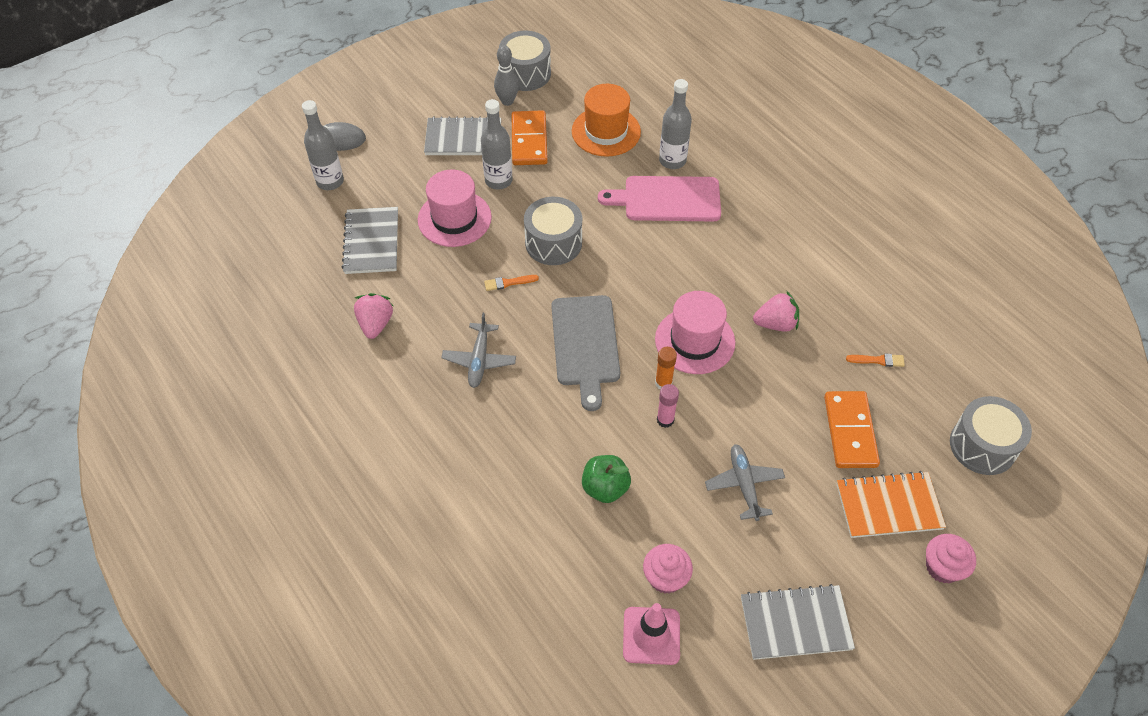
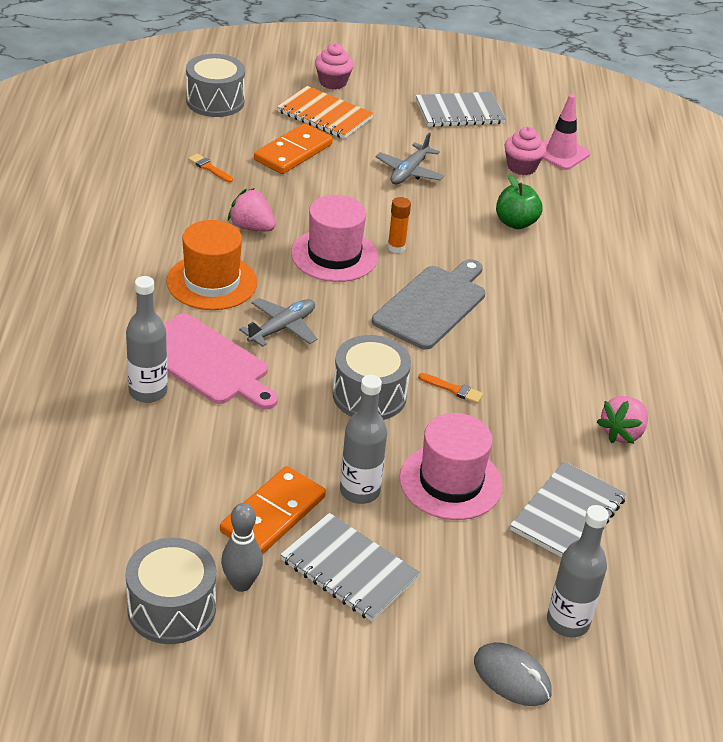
camera: 145 degrees left, 15 degrees down
(479, 360) = (542, 348): grey plane -> grey plane (282, 328)
(606, 131) = (173, 467): orange hat -> orange hat (212, 282)
(665, 420) = (423, 229): pink glue stick -> none
(795, 623) = (459, 112): grey notebook -> grey notebook turned 45 degrees counterclockwise

